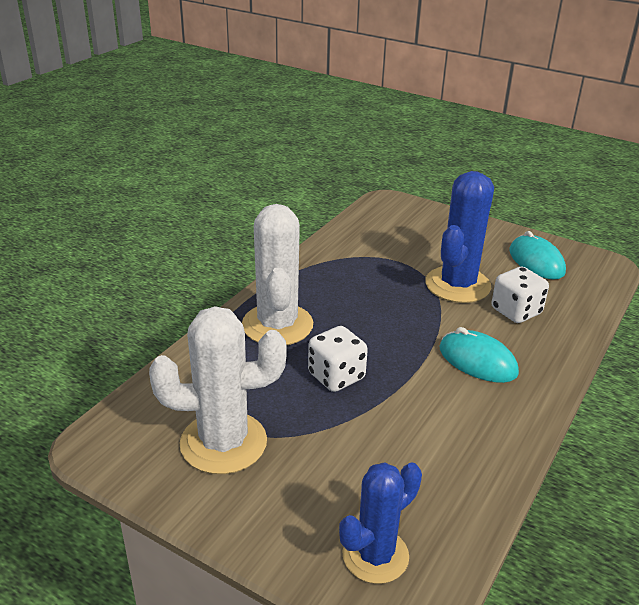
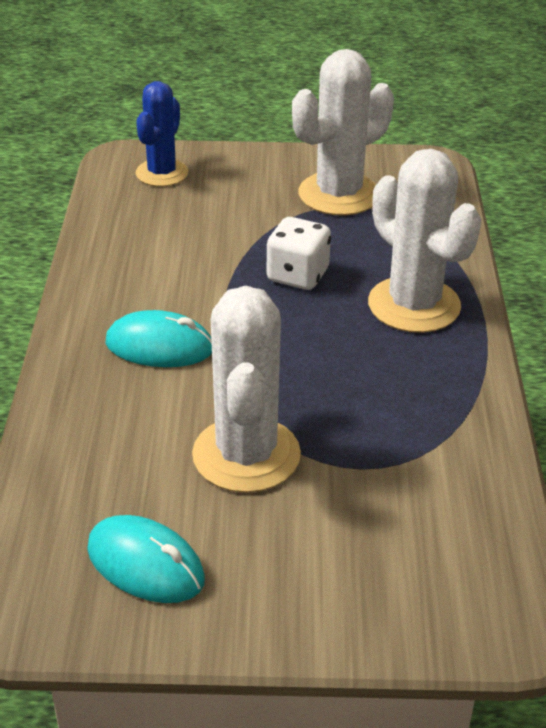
camera: 150 degrees right, 5 degrees up
(457, 285) = (246, 455): blue cactus -> white cactus
(516, 311) = (141, 439): white dice -> none

